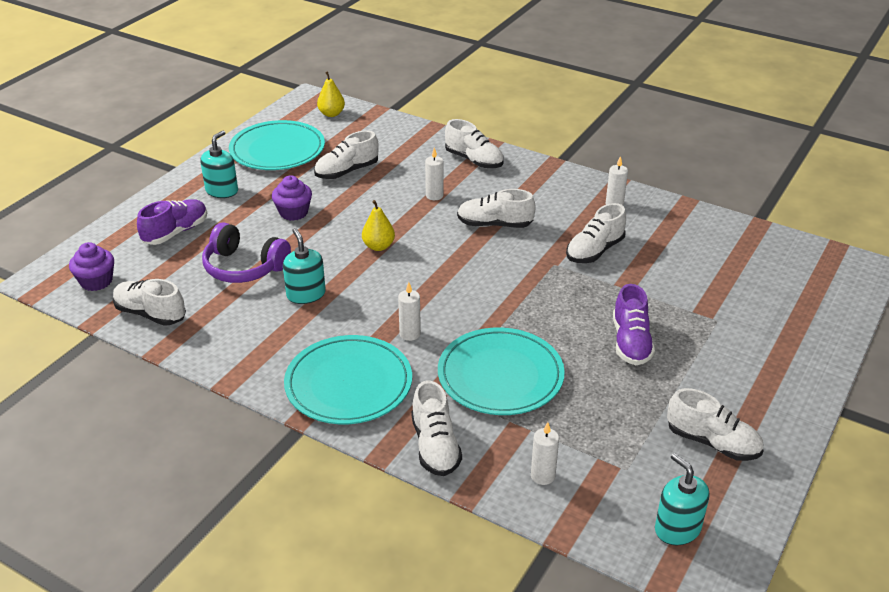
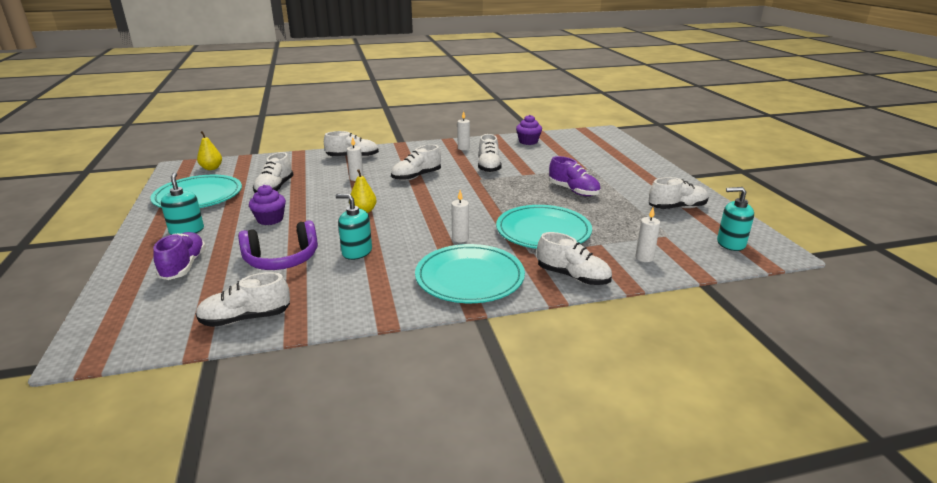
camera: 45 degrees left, 10 degrees down
(96, 281) = (152, 325): purple cupcake -> purple cupcake (528, 142)

